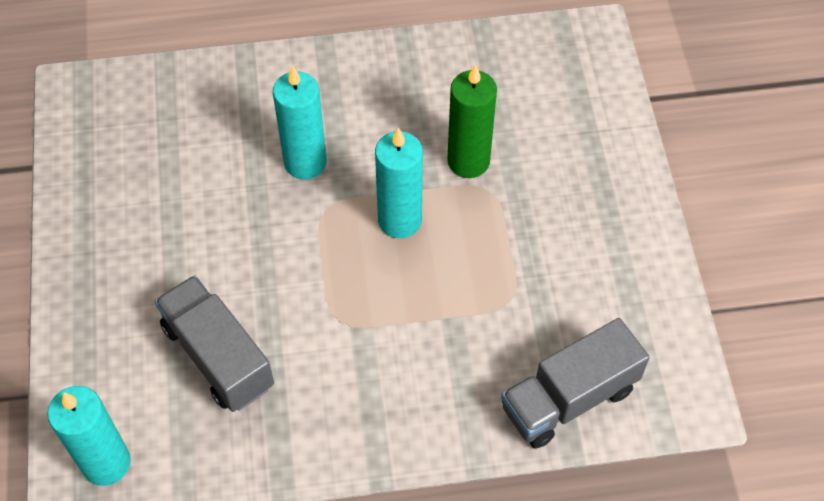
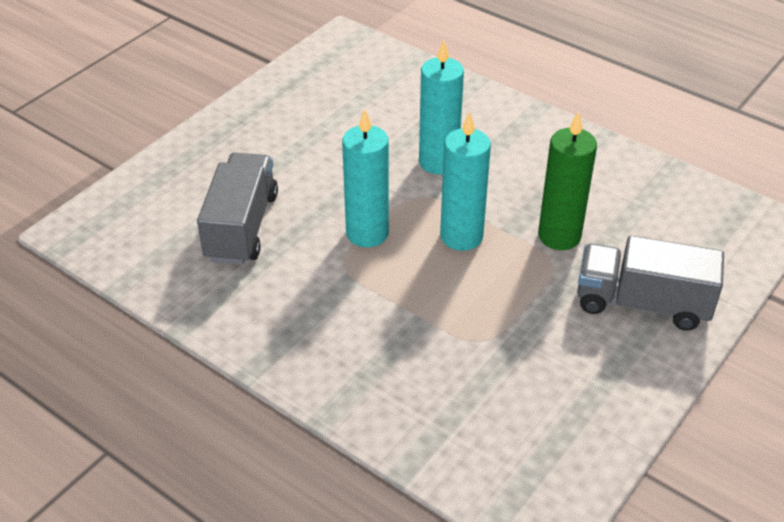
camera: 45 degrees right, 15 degrees down
(106, 463) = (104, 233): turquoise candle -> turquoise candle (367, 233)
(569, 398) = (445, 435): grey truck -> grey truck (642, 303)

